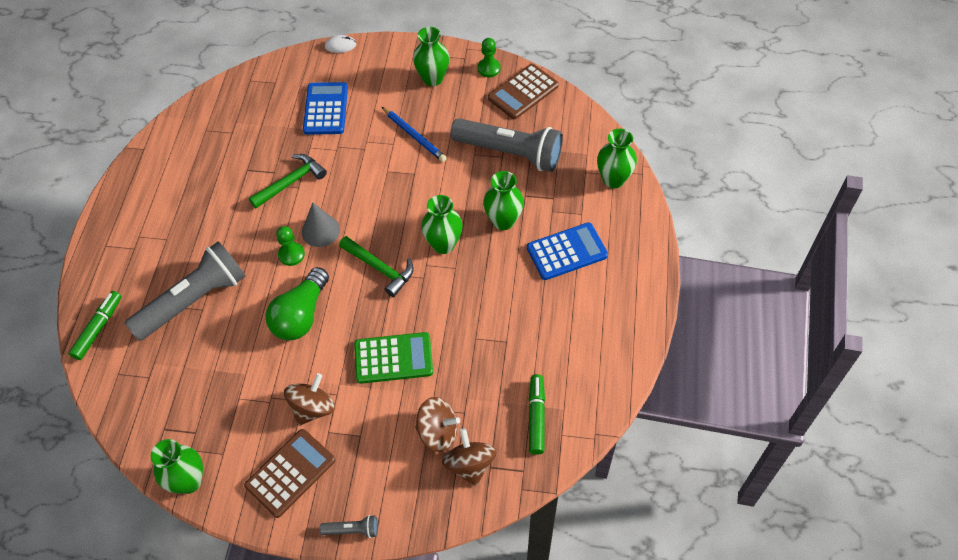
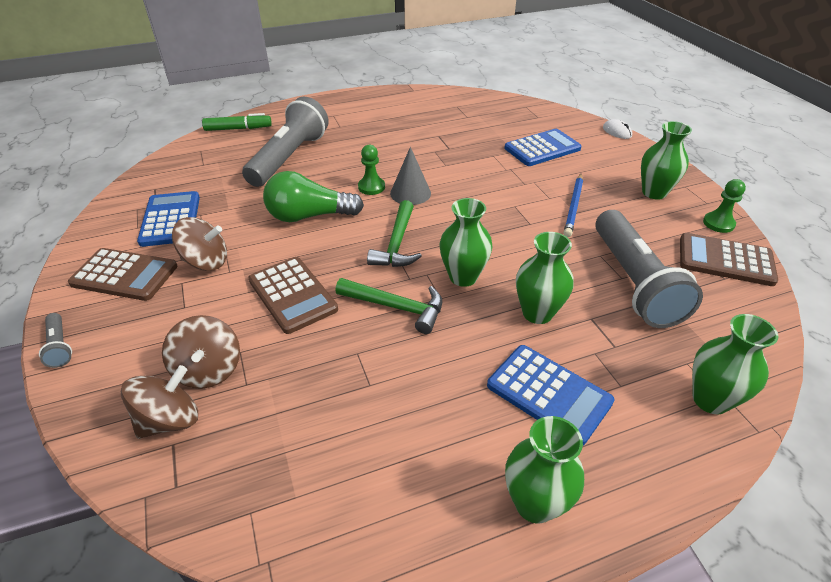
camera: 60 degrees right, 15 degrees down
(188, 481) = (103, 219): green vase -> green vase (535, 503)
(193, 300) = (289, 158): grey flashlight -> grey flashlight turned 90 degrees counterclockwise
(229, 424) = (170, 219): none -> blue calculator
(291, 182) = (447, 159): green hammer -> green hammer (396, 307)
(393, 358) = (292, 295): green calculator -> brown calculator
(536, 417) = (268, 466): green marker -> none

